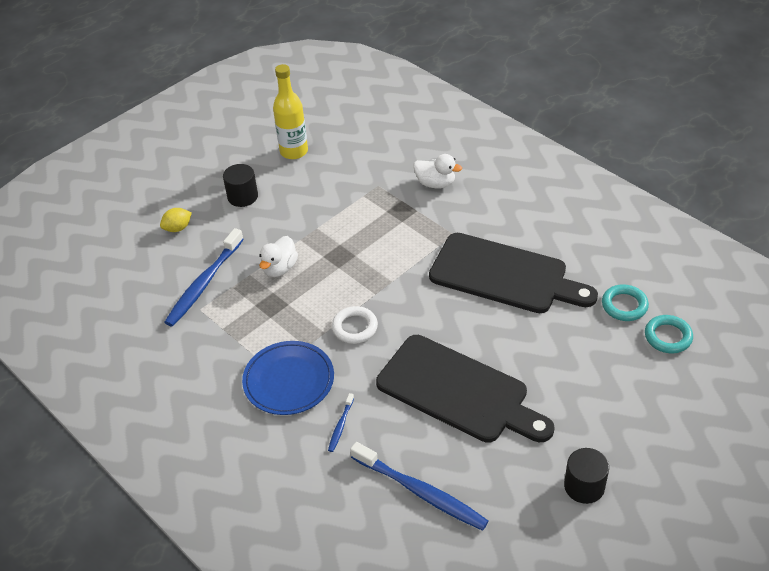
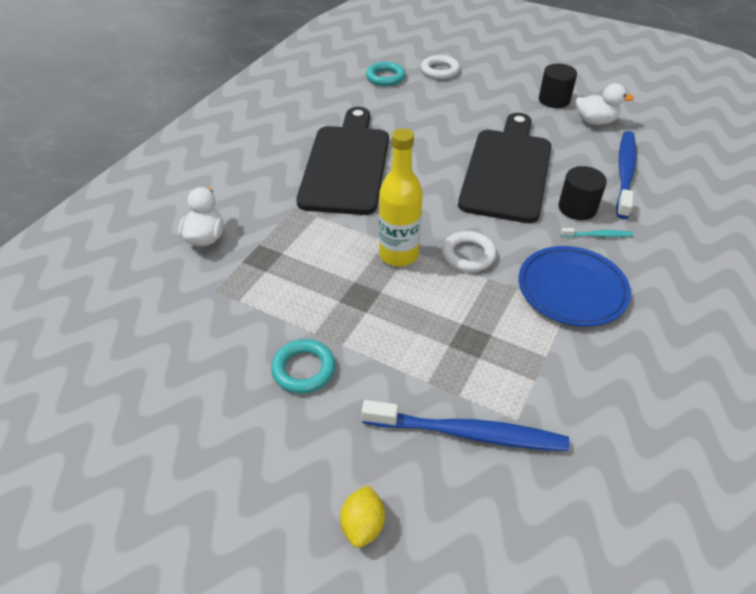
camera: 110 degrees left, 0 degrees up
(178, 228) = (363, 525): yellow lemon -> yellow lemon turned 60 degrees clockwise
(242, 196) = (263, 450): black cylinder -> black cylinder (577, 208)
(279, 268) = (404, 351): white duck -> white duck (595, 121)
(294, 151) = (139, 412): yellow bottle -> yellow bottle (398, 255)
(341, 425) = (597, 235): blue toothbrush -> turquoise toothbrush
(624, 305) = (359, 98): turquoise ring -> turquoise ring (303, 369)
(677, 392) = (440, 70): none -> white ring

